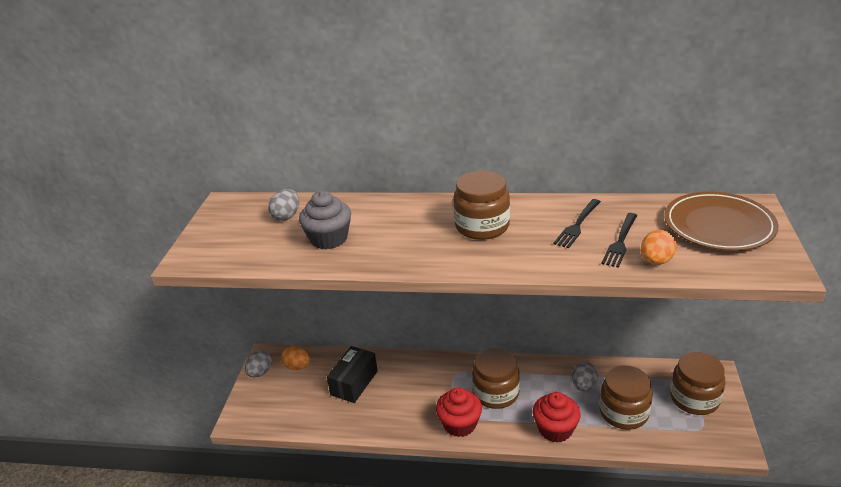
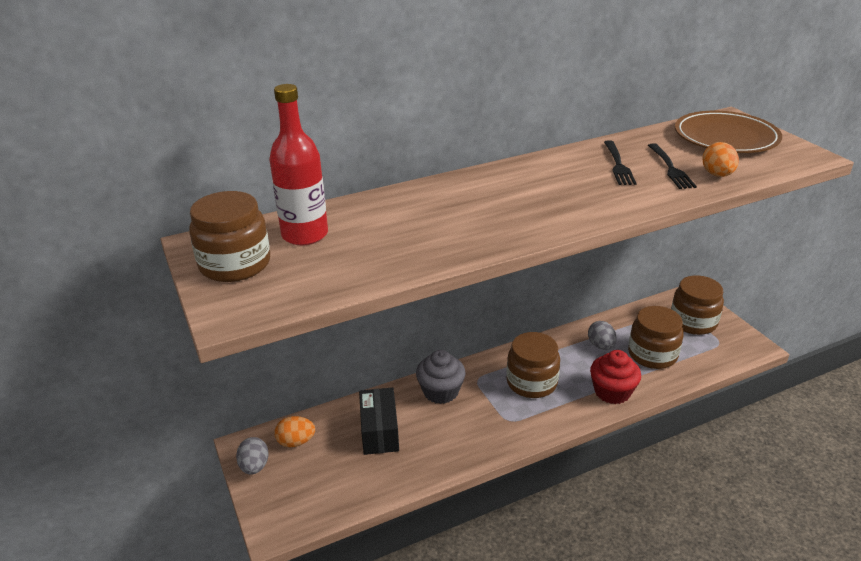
camera: 35 degrees left, 0 degrees up
(286, 216) = (305, 235): grey egg -> red bottle
(329, 239) = (388, 242): grey cupcake -> grey cupcake (440, 391)
(459, 424) = (525, 424): red cupcake -> none
(482, 226) = (535, 188): brown jar -> brown jar (235, 264)

